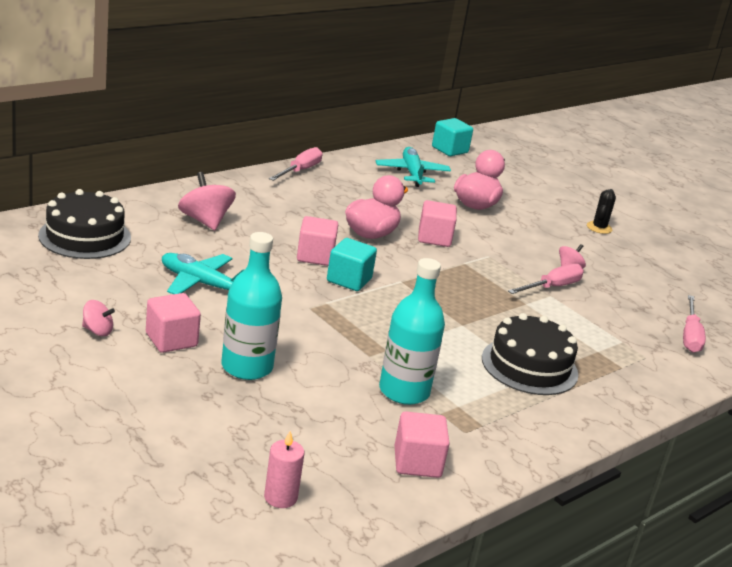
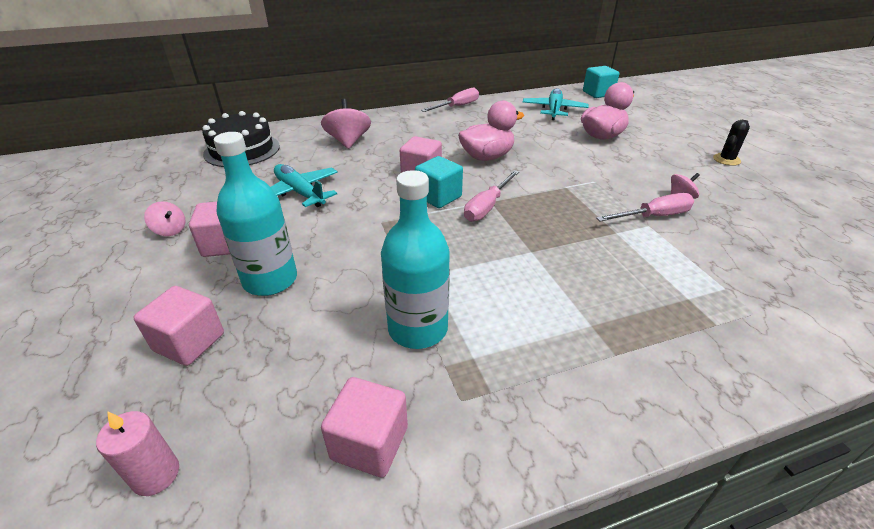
camera: 25 degrees right, 10 degrees up
(434, 238) = (546, 162): pink cube -> pink cube (189, 342)
(529, 366) = (590, 310): black cake -> none
(690, 336) = (823, 289): pink screwdriver -> pink screwdriver (487, 206)

